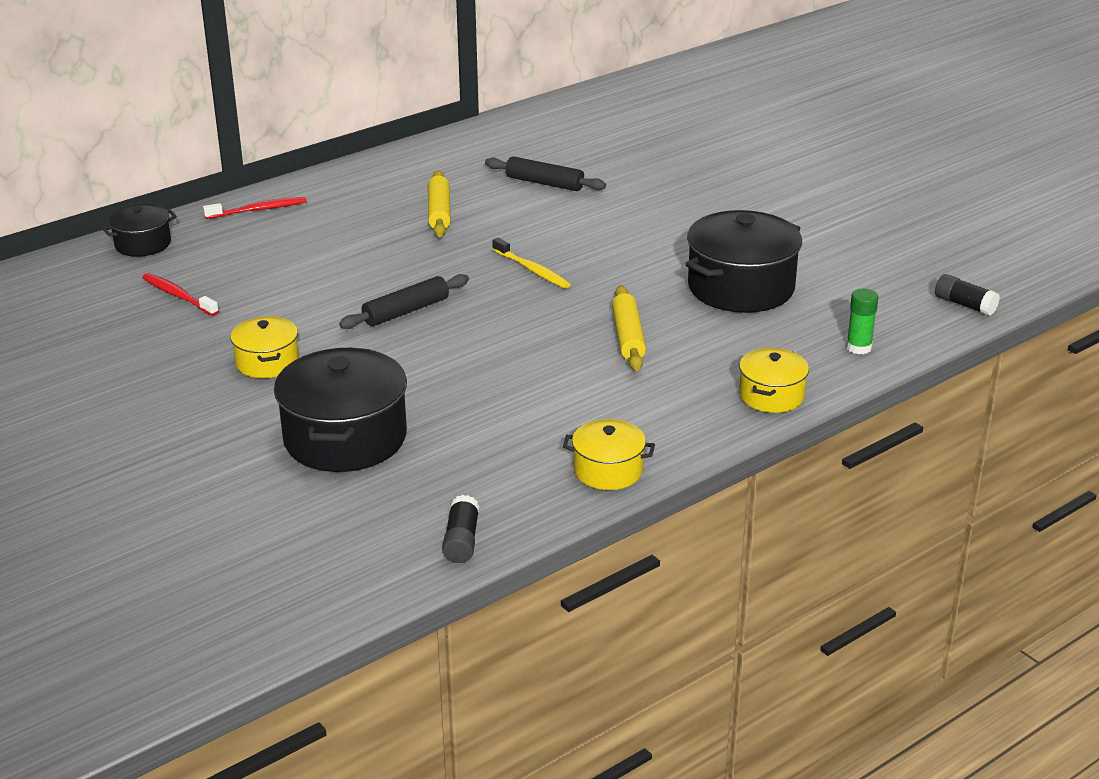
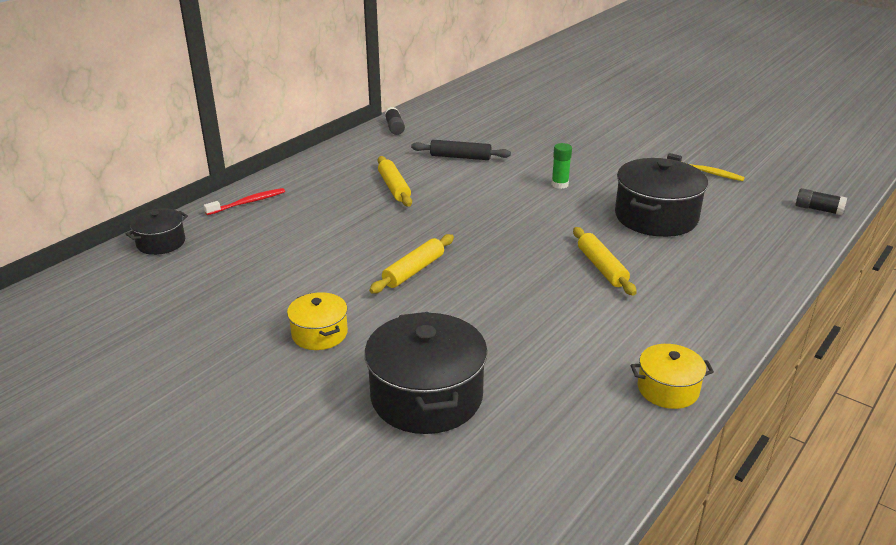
camera: 15 degrees left, 0 degrees up
(178, 296) = (212, 284): red toothbrush -> none
(406, 311) = (414, 271): black rolling pin -> yellow rolling pin
(461, 541) = (590, 485): black glue stick -> black glue stick (394, 128)
(532, 270) = (493, 223): yellow toothbrush -> yellow toothbrush (706, 172)
(771, 396) = (743, 300): yellow pot -> none
(859, 347) = (774, 252): green glue stick -> green glue stick (560, 184)

